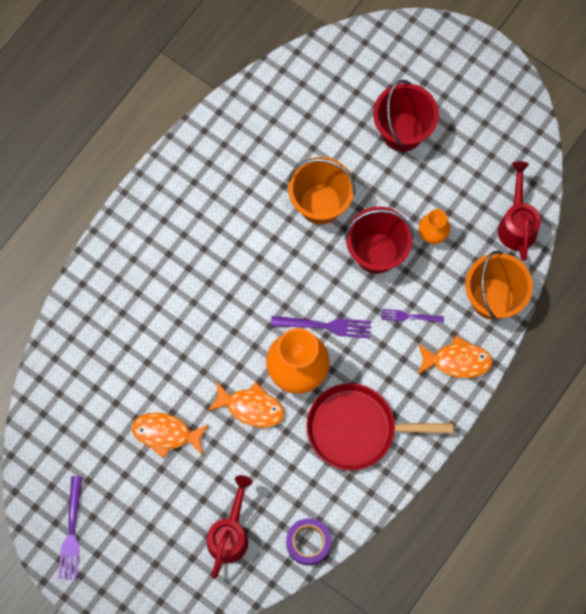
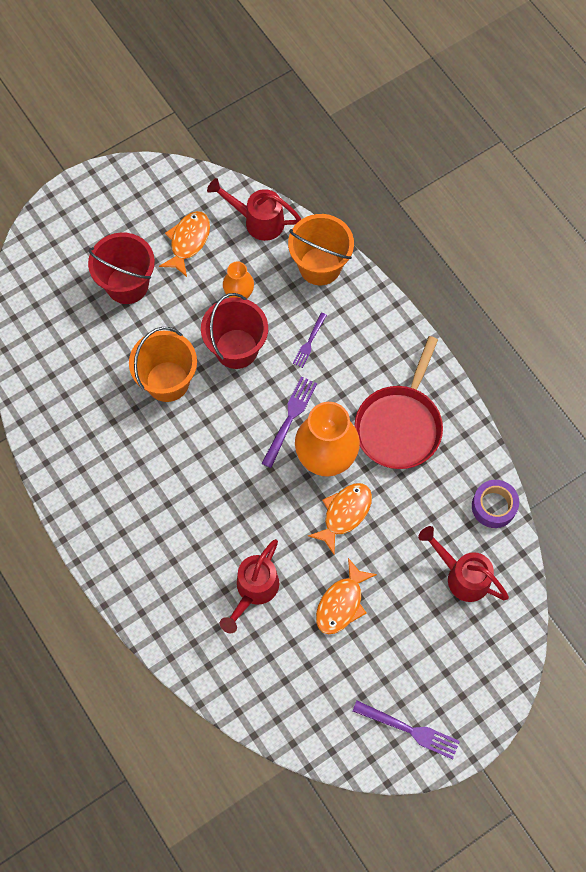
camera: 70 degrees left, 5 degrees down
(150, 352) = (253, 591): none -> red watering can
(457, 361) = (367, 316): orange fish -> orange fish (188, 241)

